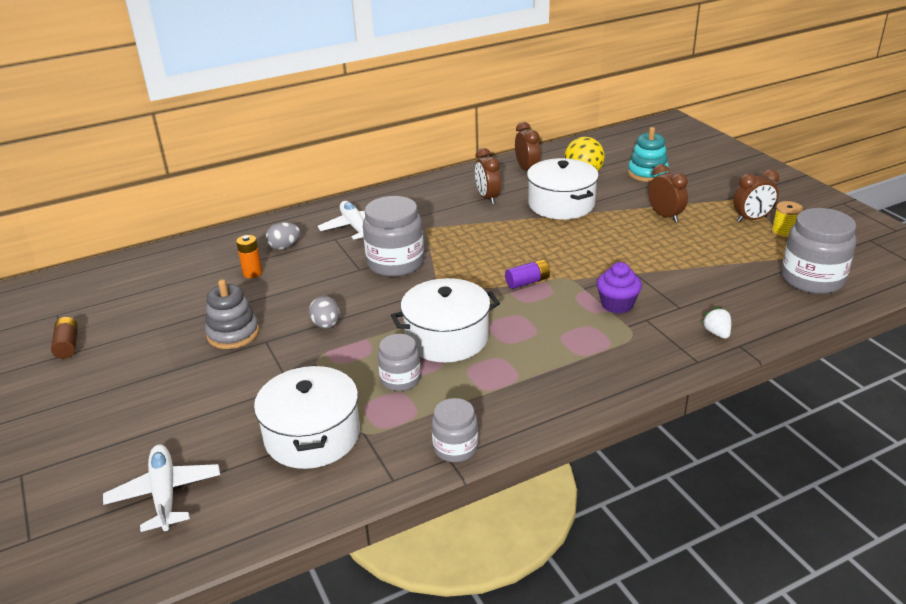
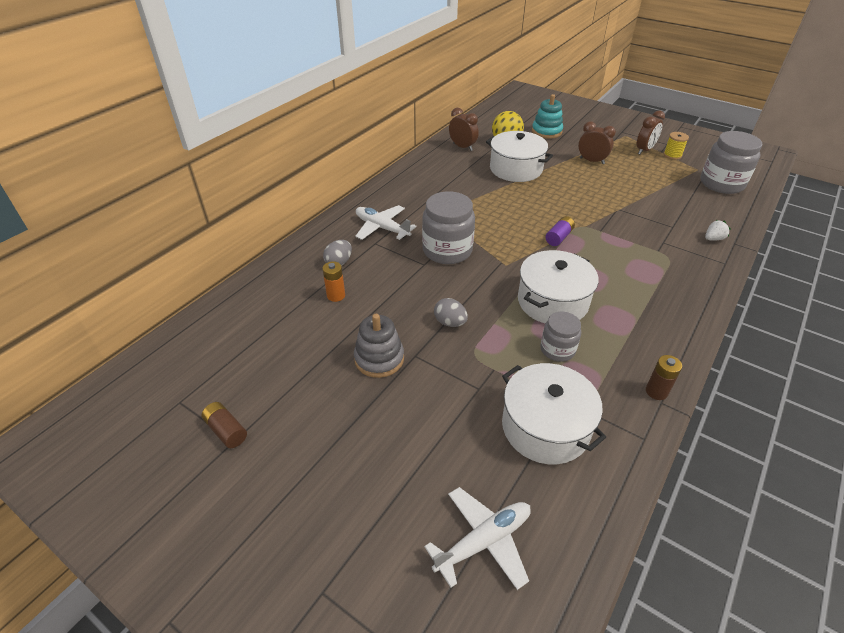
camera: 30 degrees left, 10 degrees up
(165, 494) = (483, 541): white plane -> white plane turned 105 degrees clockwise
(455, 448) = (656, 391): grey jar -> brown battery
(487, 198) = (458, 176): brown clock -> none
(617, 304) = (634, 236): purple cupcake -> none
(717, 333) = (713, 239): white strawberry -> white strawberry turned 105 degrees clockwise

